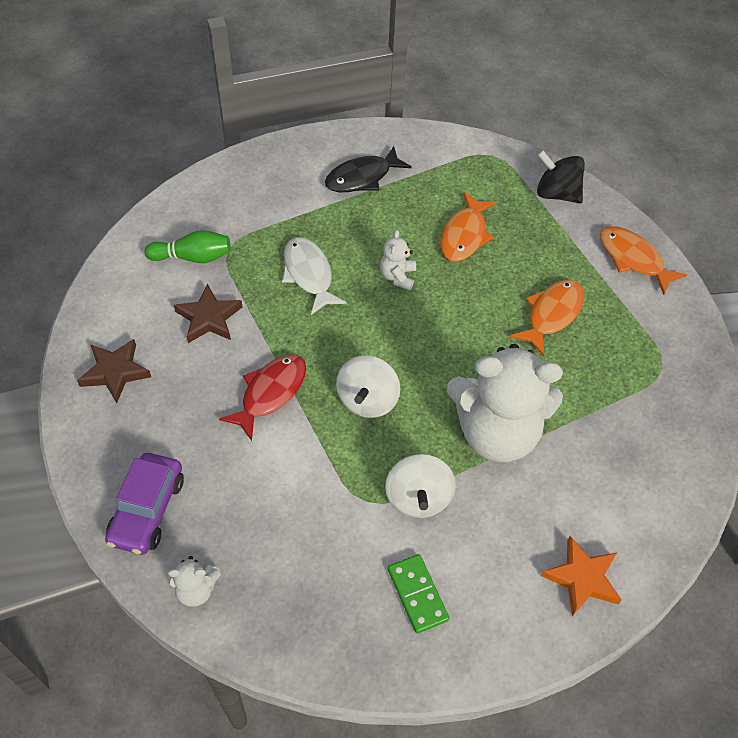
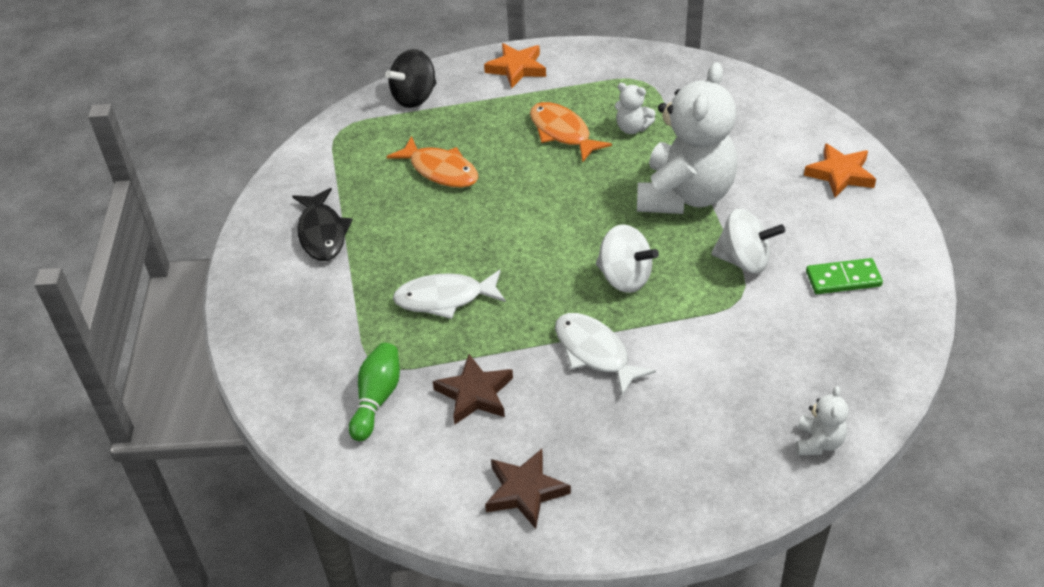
camera: 70 degrees left, 10 degrees down
(147, 510) = (718, 476): purple car -> none
(270, 393) = (595, 352): red fish -> white fish
(397, 276) = (475, 229): white teddy bear -> white teddy bear (632, 128)
(633, 259) = (516, 68): orange fish -> orange star

